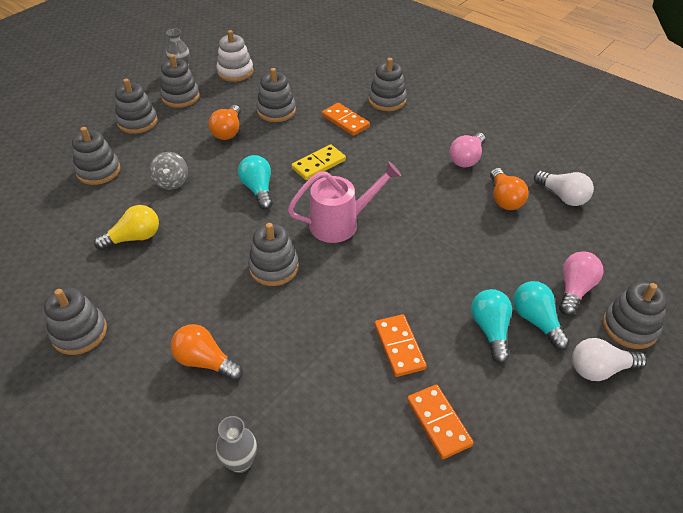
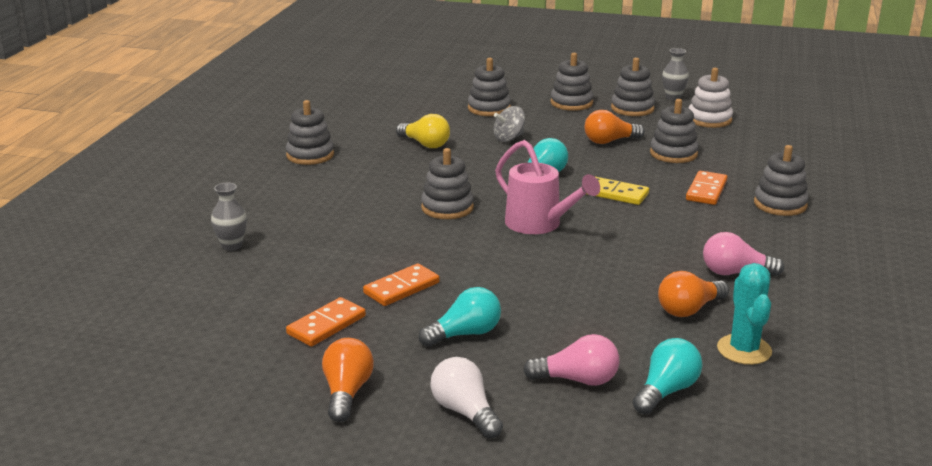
camera: 65 degrees right, 20 degrees down
(205, 361) = (318, 207): orange light bulb -> orange light bulb (347, 393)
(536, 321) = (503, 360): turquoise light bulb -> turquoise light bulb (666, 391)
(562, 196) = (744, 350): white light bulb -> turquoise cactus
(629, 327) = (550, 427): grey stacking toy -> none

